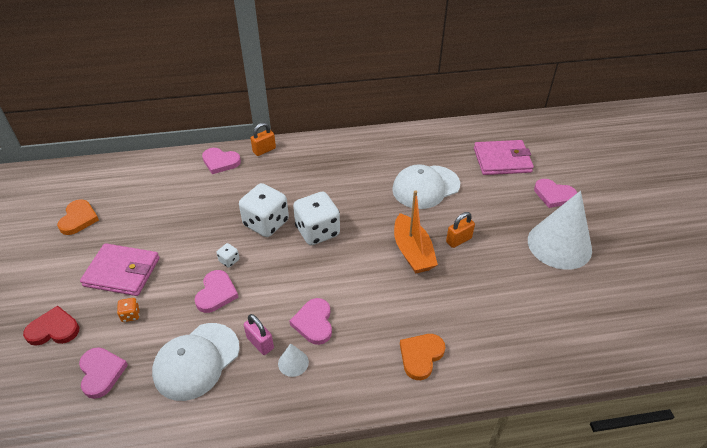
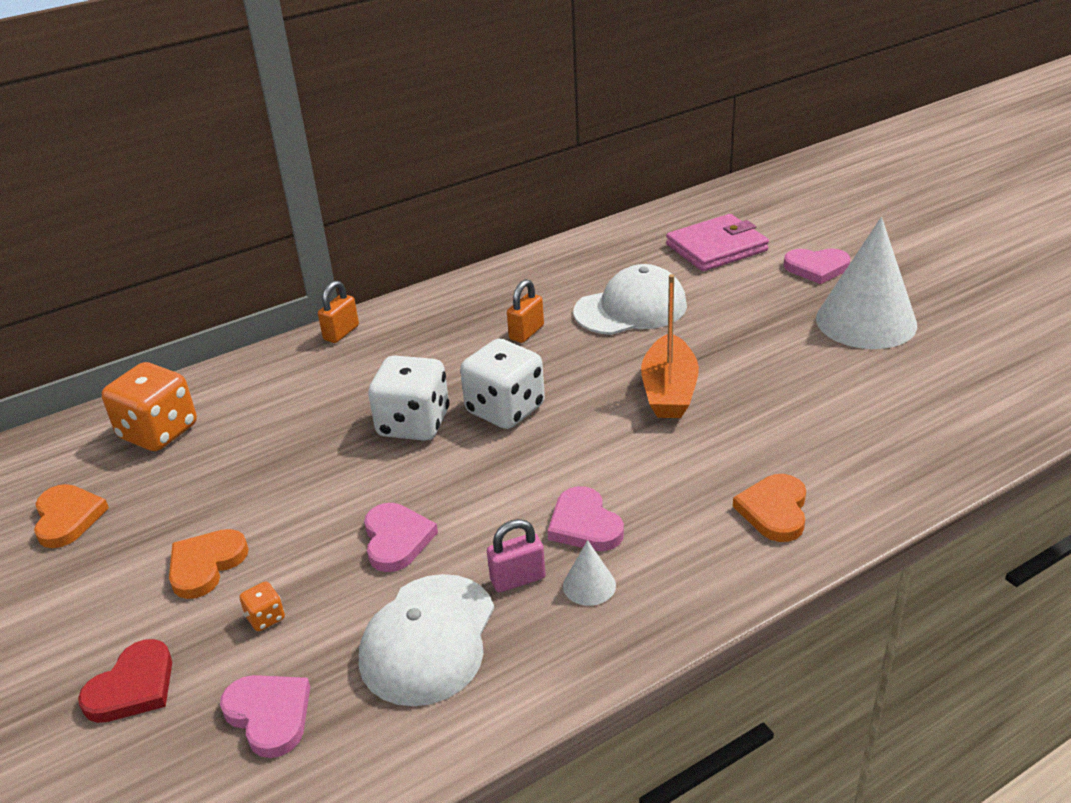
camera: 20 degrees left, 10 degrees down
(54, 329) = (133, 687): red heart -> red heart turned 150 degrees clockwise
(122, 272) = (206, 565): pink wallet -> orange heart
(145, 182) = (158, 432): none -> orange dice
(220, 162) = (276, 368): pink heart -> none
(229, 260) = (387, 490): white dice -> none
(260, 343) = (518, 579): pink padlock -> pink padlock turned 45 degrees counterclockwise
(412, 252) = (669, 391): orange boat -> orange boat turned 45 degrees clockwise
(425, 187) = (631, 308): white cap -> white cap turned 150 degrees counterclockwise
(458, 240) = (725, 357): orange padlock -> orange padlock (526, 332)

